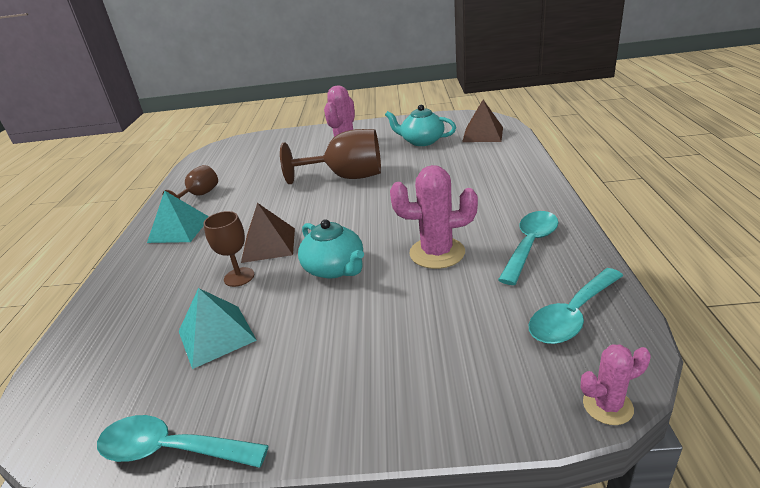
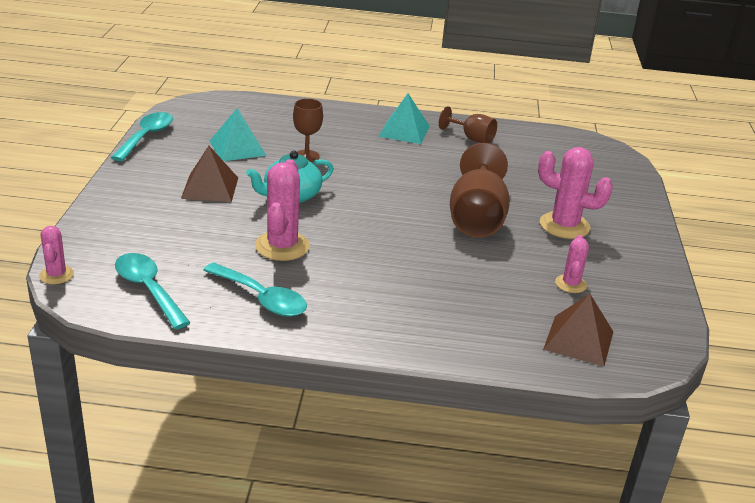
camera: 90 degrees right, 0 degrees up
(269, 245) = (350, 169): brown pyramid -> brown pyramid (210, 188)
(421, 141) = (570, 284): turquoise teapot -> pink cactus

